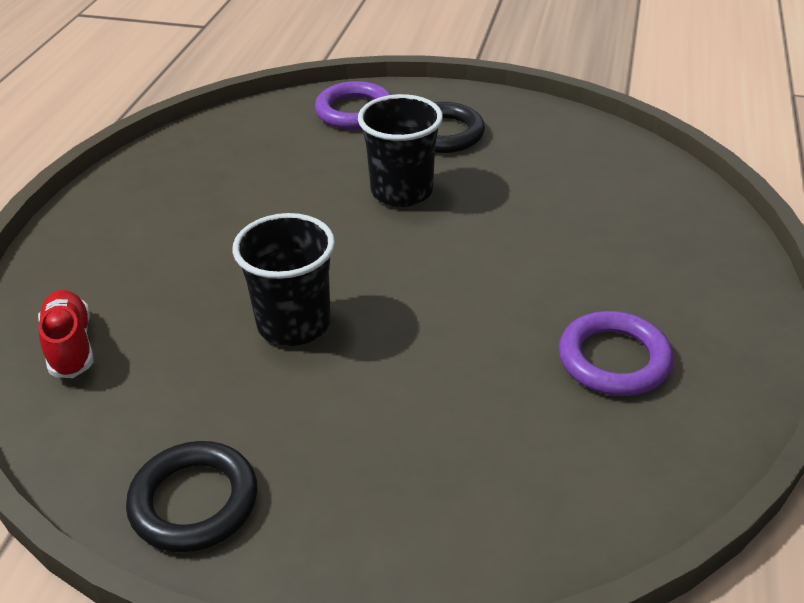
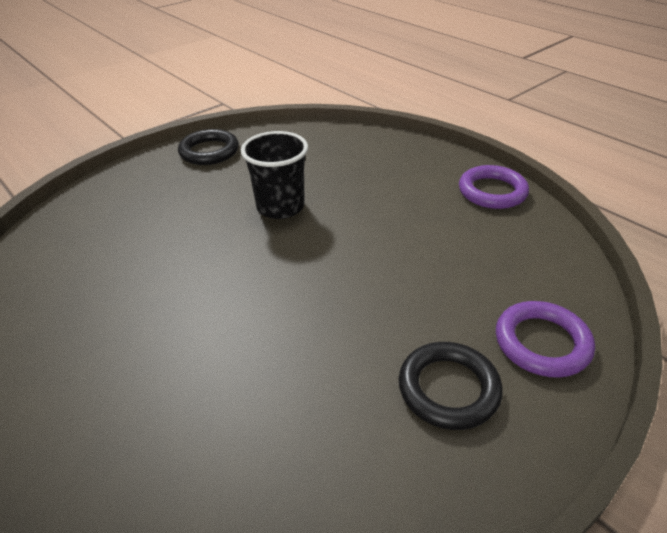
camera: 125 degrees right, 0 degrees up
(70, 346) = (344, 144): red shoe -> none
(401, 192) = (370, 309): black cup -> none
(614, 359) = (85, 315): purple ring -> purple ring (492, 191)

